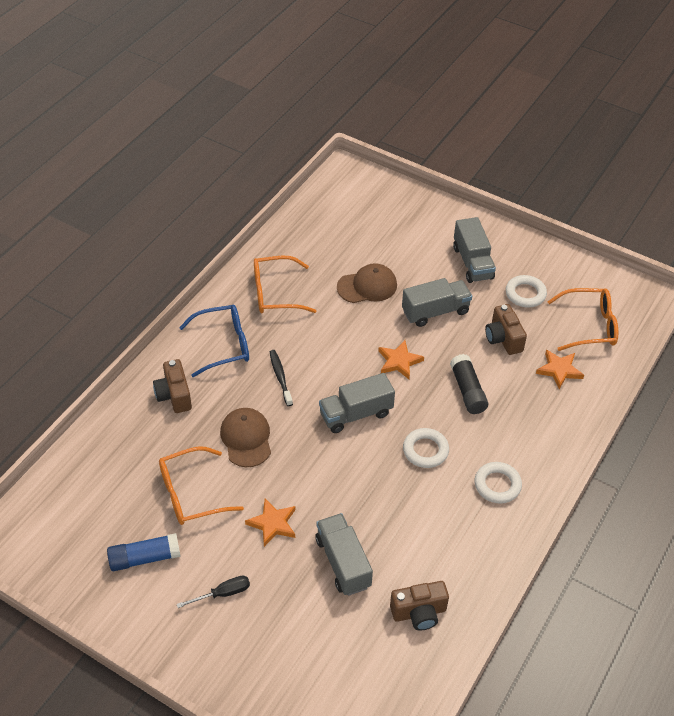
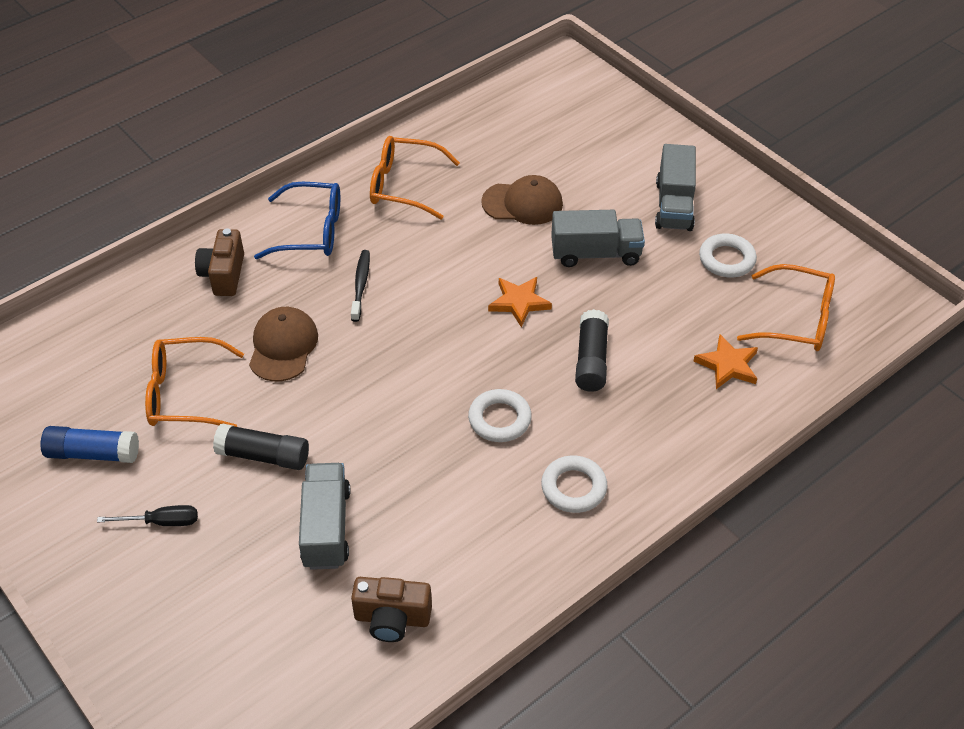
camera: 20 degrees right, 0 degrees up
(273, 524) = (264, 456): orange star -> black glue stick
(356, 414) = (432, 352): grey truck -> none
(503, 339) = (670, 307): brown camera -> none

